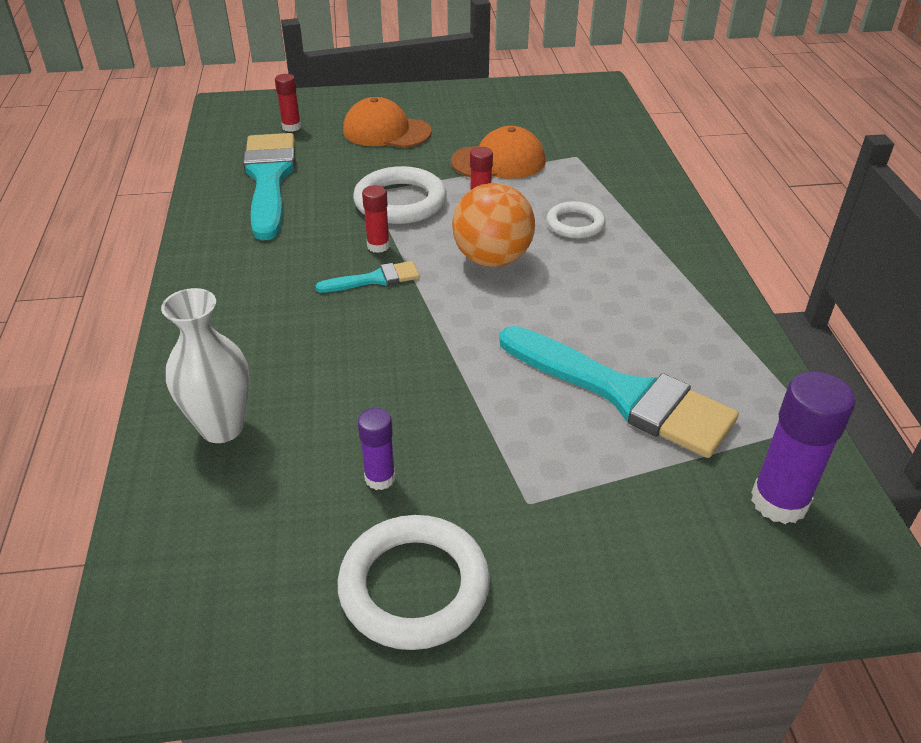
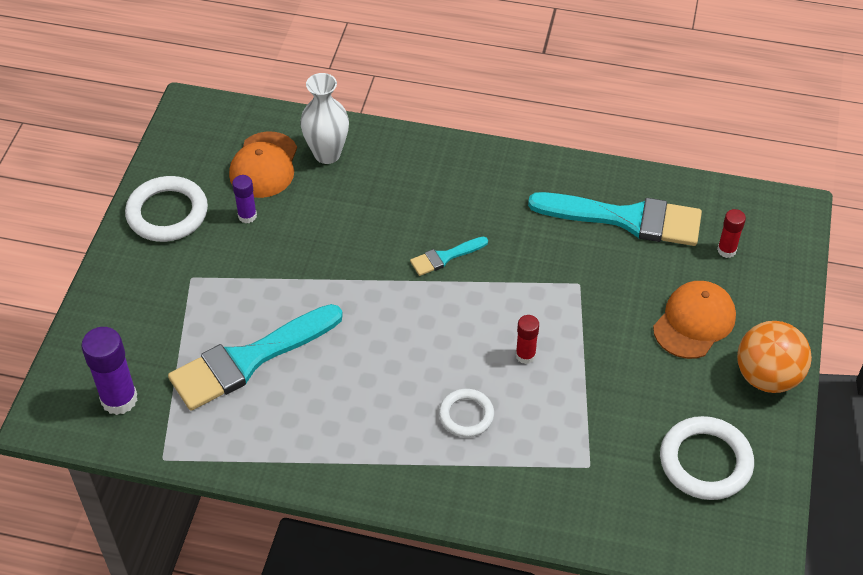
camera: 110 degrees right, 10 degrees up
(374, 279) = (445, 257): turquoise brush -> turquoise brush turned 60 degrees clockwise
(378, 246) = (490, 269): red glue stick -> none
(400, 202) = (553, 300): white ring -> white ring (705, 461)
(492, 259) = (439, 338): orange ball -> orange ball (767, 377)
(499, 161) = (600, 395): orange cap -> orange cap (264, 165)

